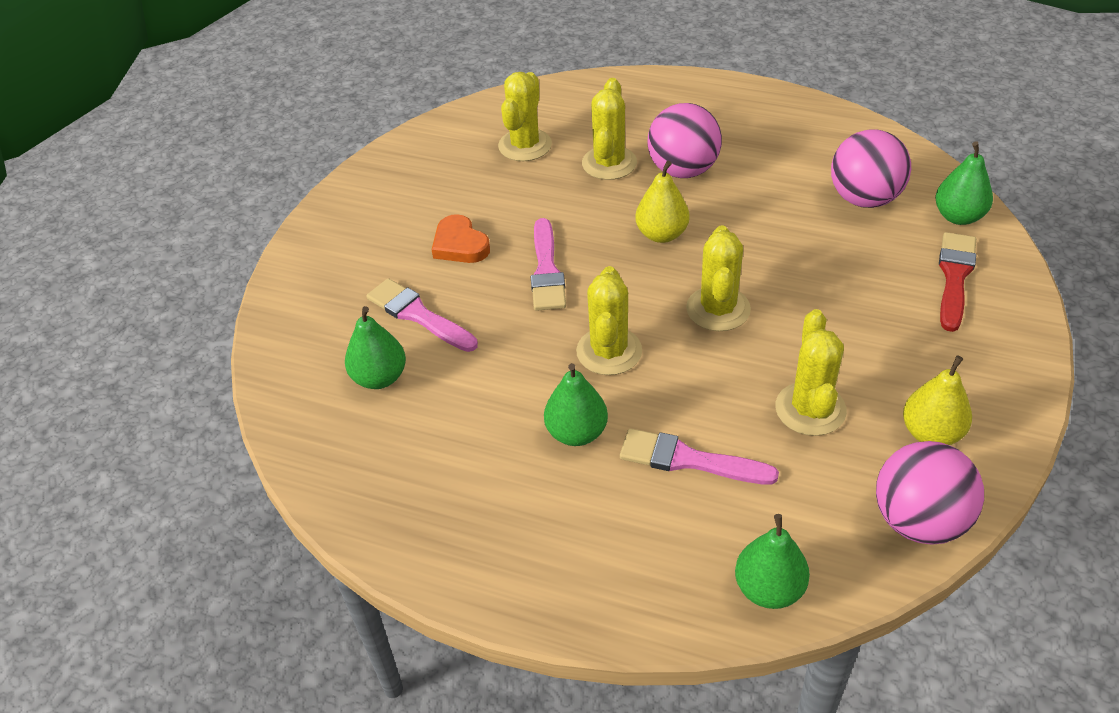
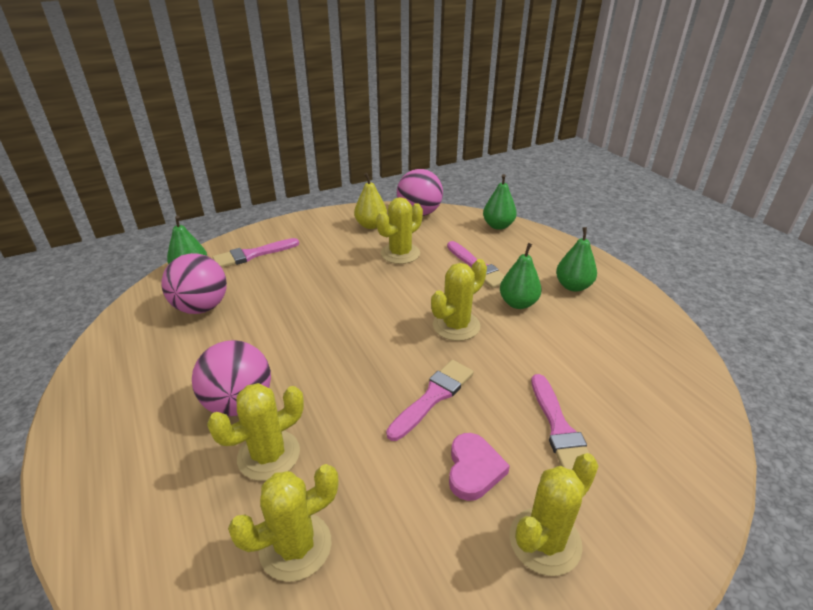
camera: 140 degrees left, 10 degrees down
(379, 378) = (620, 401): green pear -> green pear (573, 286)
(460, 244) = (473, 469): orange heart -> pink heart
(661, 234) = (330, 367): yellow pear -> none
(718, 309) = (371, 308): yellow cactus -> yellow cactus (545, 541)
(954, 277) = (252, 255): red brush -> pink brush

